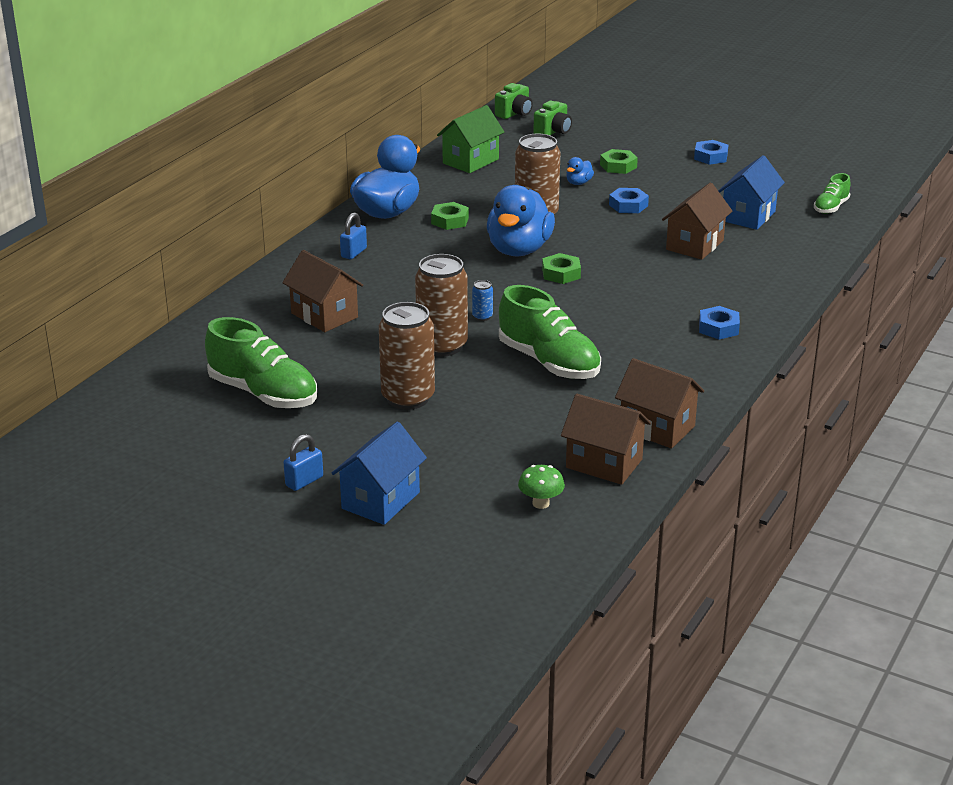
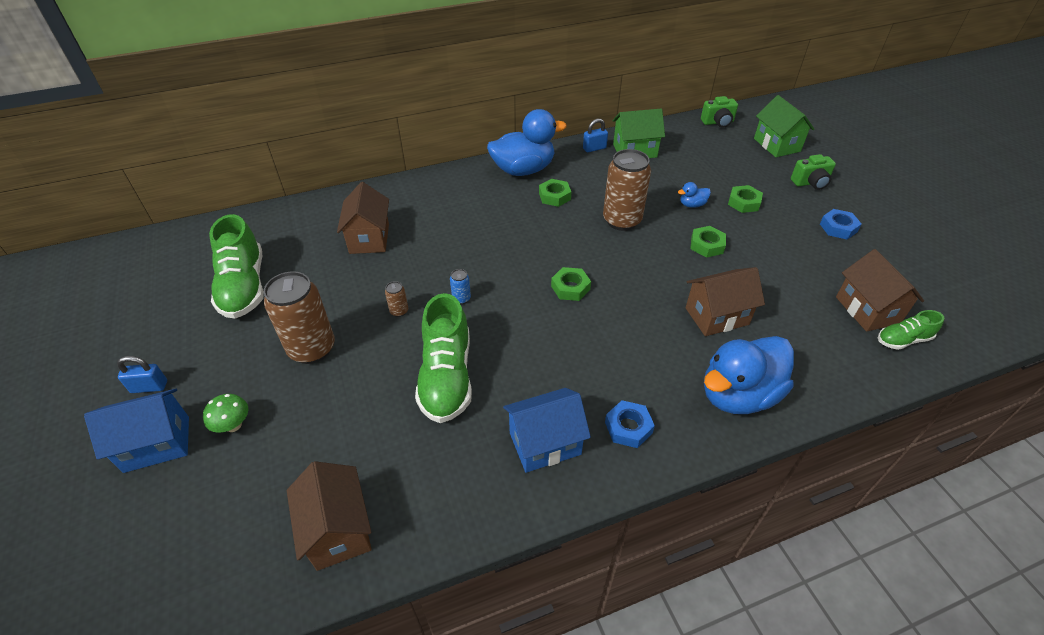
camera: 40 degrees right, 15 degrees up
(354, 253) = (458, 194): blue padlock -> blue padlock (594, 148)
(442, 346) = (399, 311): brown can -> brown can, size x0.42
(519, 250) = (568, 247): blue duck -> blue duck (738, 394)
(540, 503) = (236, 540): green mushroom -> green mushroom (233, 425)
(553, 132) = (728, 149): green camera -> green camera (810, 183)
(589, 114) = (777, 145): none -> green house
(628, 205) = (707, 245): blue nut -> green nut
(657, 428) = (431, 518): brown house -> brown house (867, 310)
(748, 216) = (804, 309): blue house -> blue house (545, 443)

